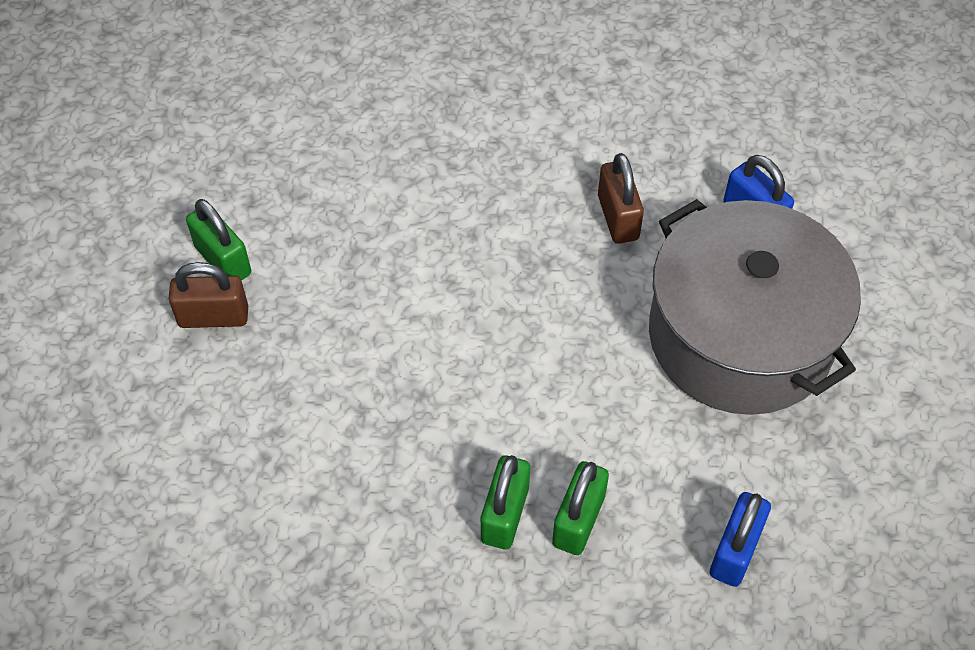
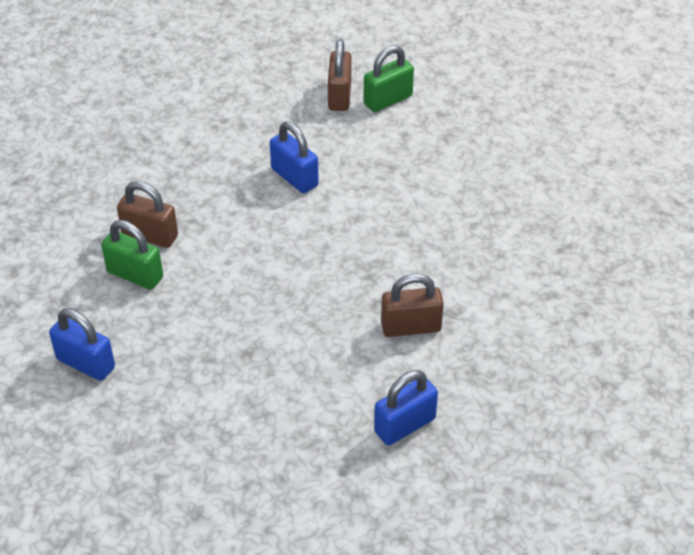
camera: 95 degrees right, 10 degrees down
(381, 355) = (294, 177): none -> blue padlock
(504, 514) = (150, 235): green padlock -> brown padlock
(740, 335) = (278, 396): grey pot -> none

